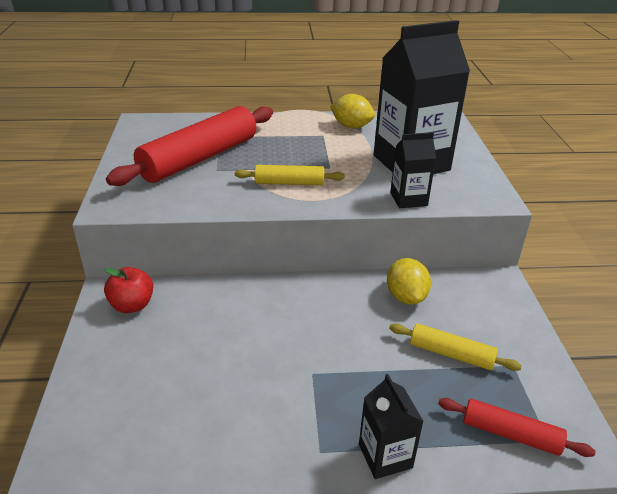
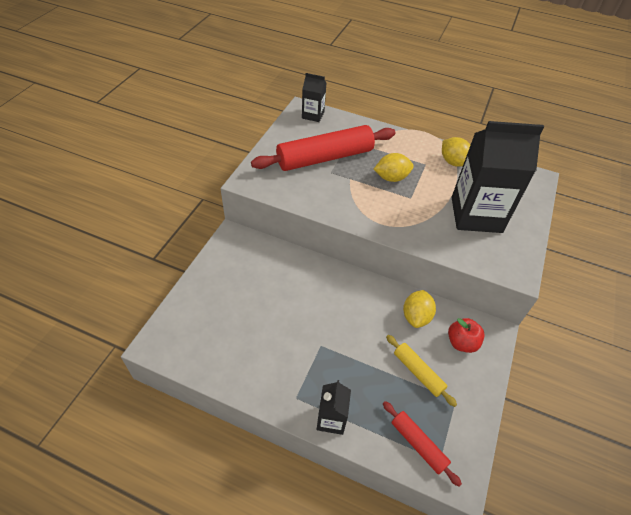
camera: 25 degrees right, 15 degrees up
(132, 305) = (241, 251): red apple -> red apple (461, 342)
(289, 183) = (373, 202): yellow rolling pin -> none
(294, 156) = (391, 178): none -> yellow lemon
(408, 199) = (450, 248): black carton -> black carton (313, 115)

